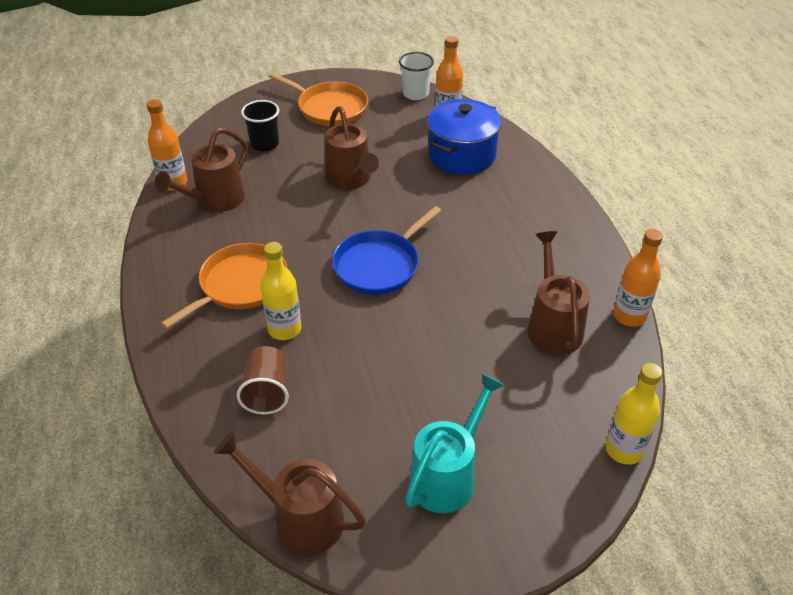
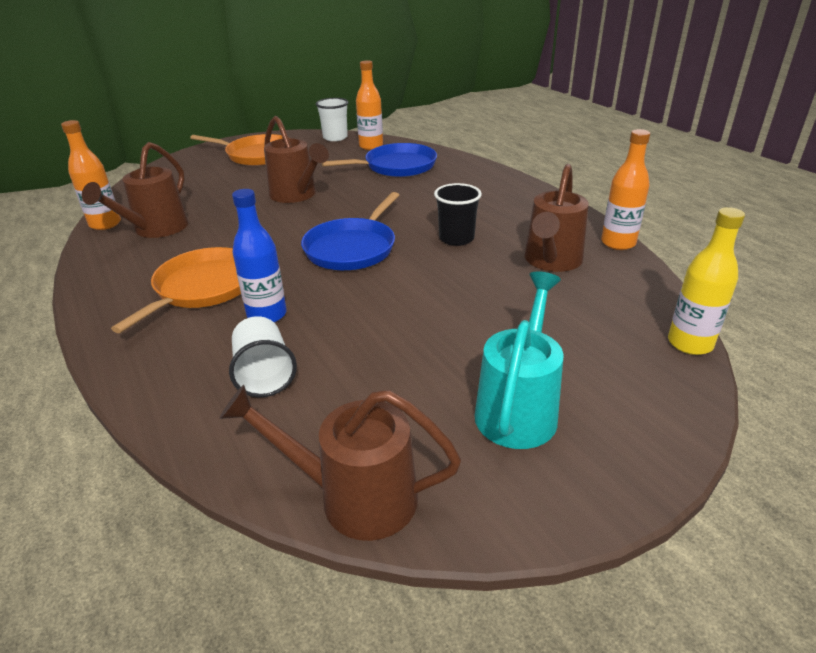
camera: 15 degrees left, 10 degrees down
(264, 144) = (199, 185): black cup -> black cup (456, 238)
(267, 392) = (264, 374): brown cup -> white cup
(284, 329) = (267, 315): yellow bottle -> blue bottle
(462, 155) = (396, 166): blue pot -> blue pan
(552, 325) = (551, 262): brown watering can -> brown watering can turned 135 degrees counterclockwise

